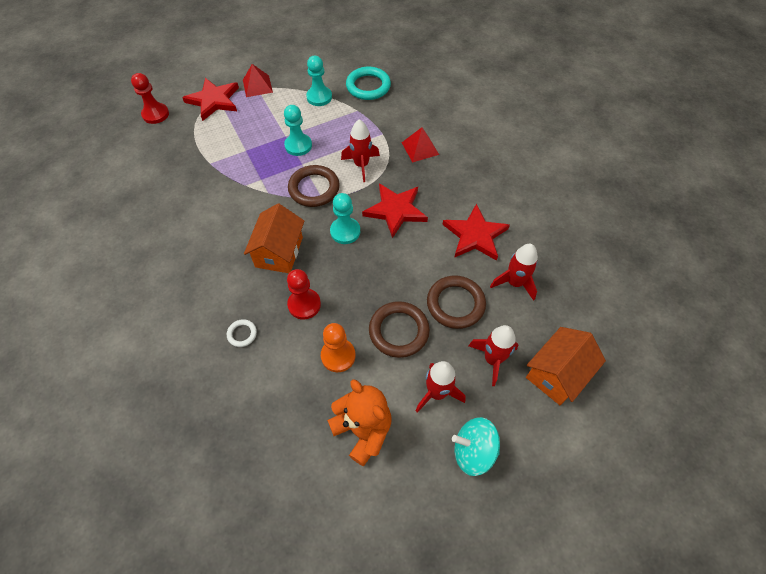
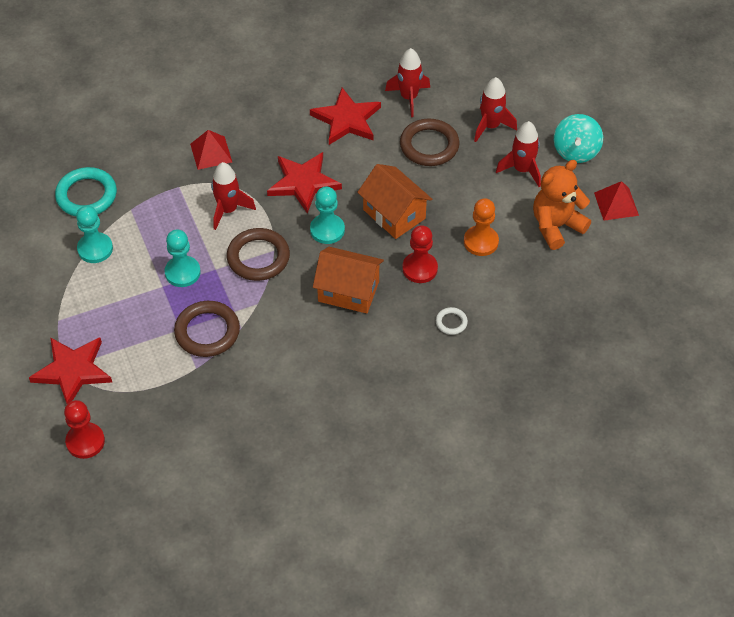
camera: 85 degrees left, 5 degrees down
(257, 86) = (54, 319): red pyramid -> red pyramid (616, 204)
(399, 331) = (456, 192): brown ring -> brown ring (207, 332)
(557, 374) = (507, 84): orange house -> orange house (394, 214)

